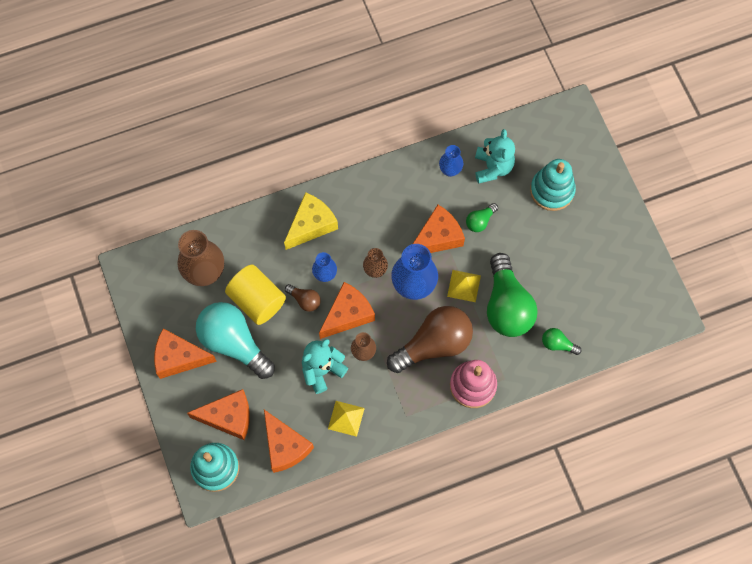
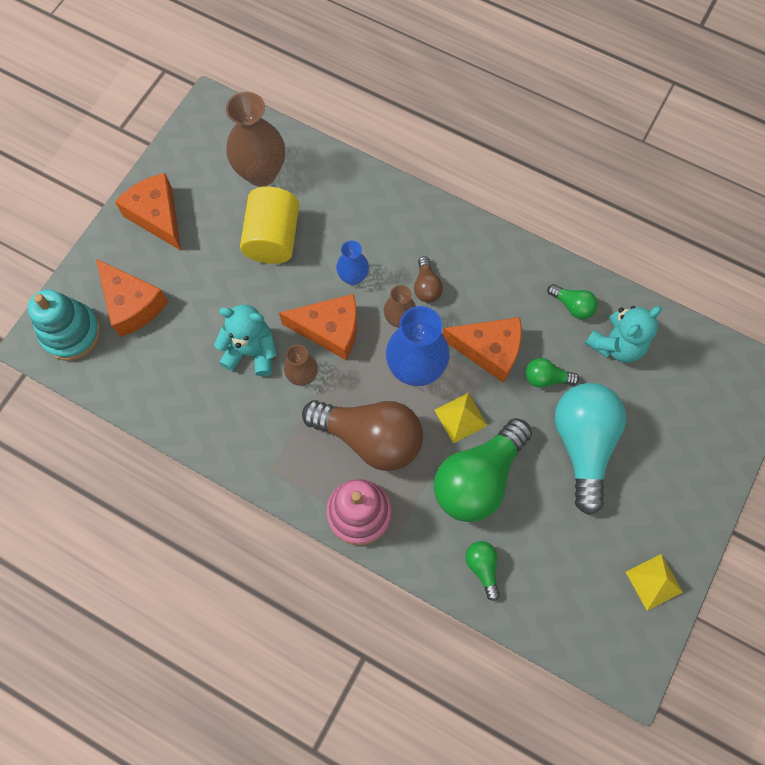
camera: 50 degrees right, 0 degrees up
(234, 343) = (212, 251): turquoise light bulb -> turquoise light bulb (583, 444)
(285, 446) = (143, 379): orange cheese -> none
(305, 300) = (310, 279): brown light bulb -> brown light bulb (426, 286)
(311, 225) = (393, 225): yellow cheese -> none
(346, 418) = (219, 413): yellow pyramid -> yellow pyramid (654, 582)
(450, 170) = (572, 306): blue vase -> green light bulb
(552, 190) = (649, 424): turquoise stacking toy -> none

